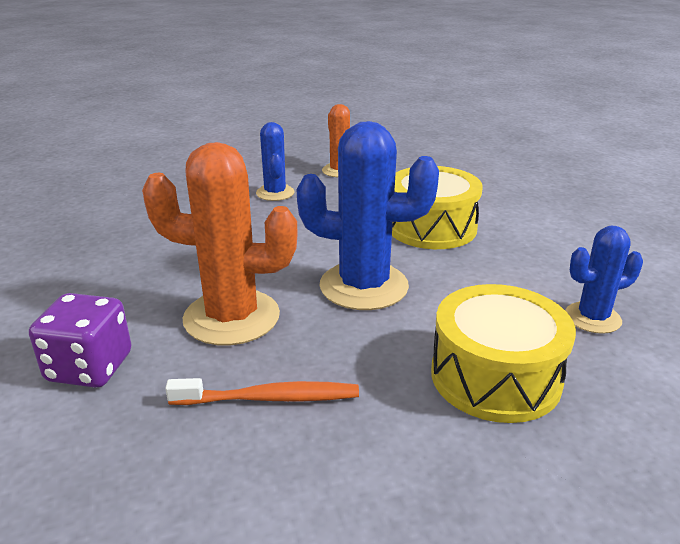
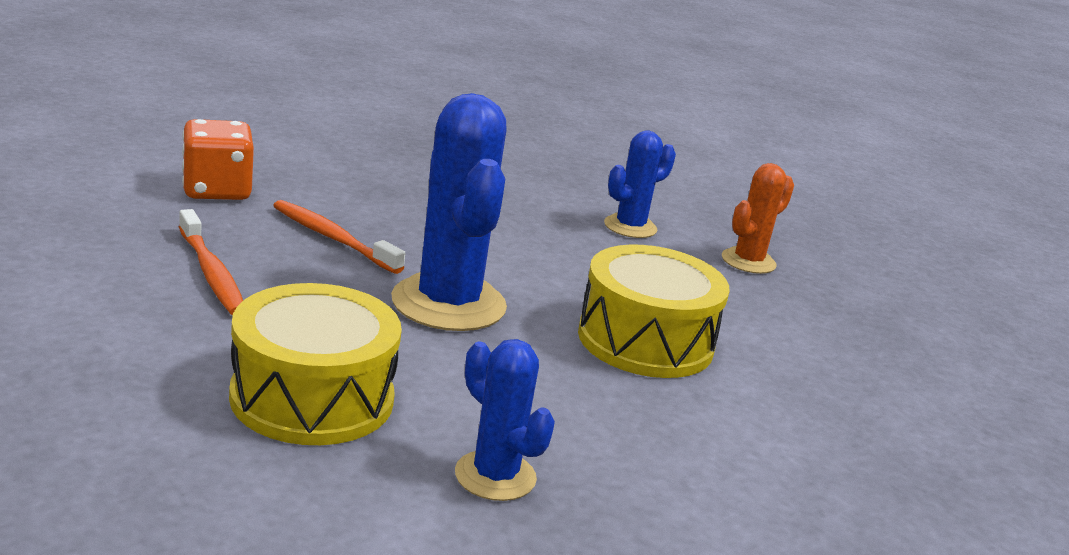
camera: 60 degrees right, 5 degrees down
(90, 367) = (217, 190): purple dice -> orange dice
(231, 317) = (333, 238): orange cactus -> orange toothbrush

